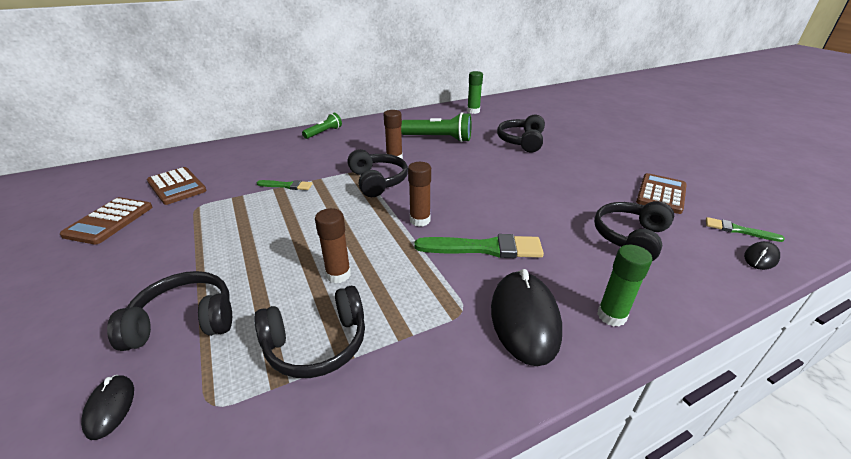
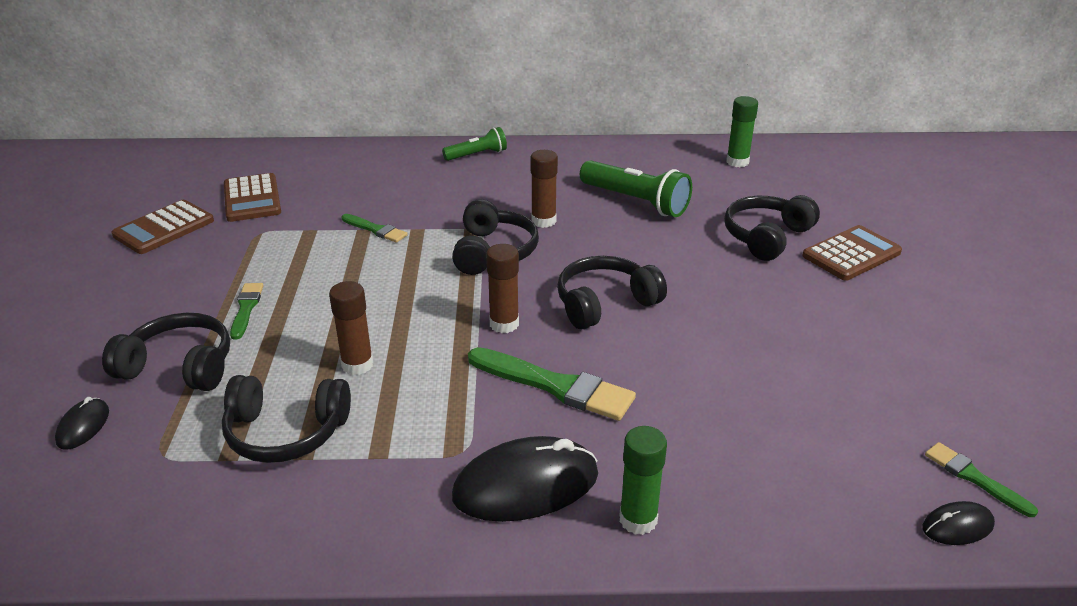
camera: 25 degrees right, 0 degrees up
(219, 260) = (246, 308): none -> green brush
(524, 319) = (526, 485): black mouse -> black mouse turned 45 degrees clockwise
(630, 238) = (778, 435): black headphones -> black headphones (605, 303)
(661, 194) = (910, 385): brown calculator -> brown calculator (851, 254)

